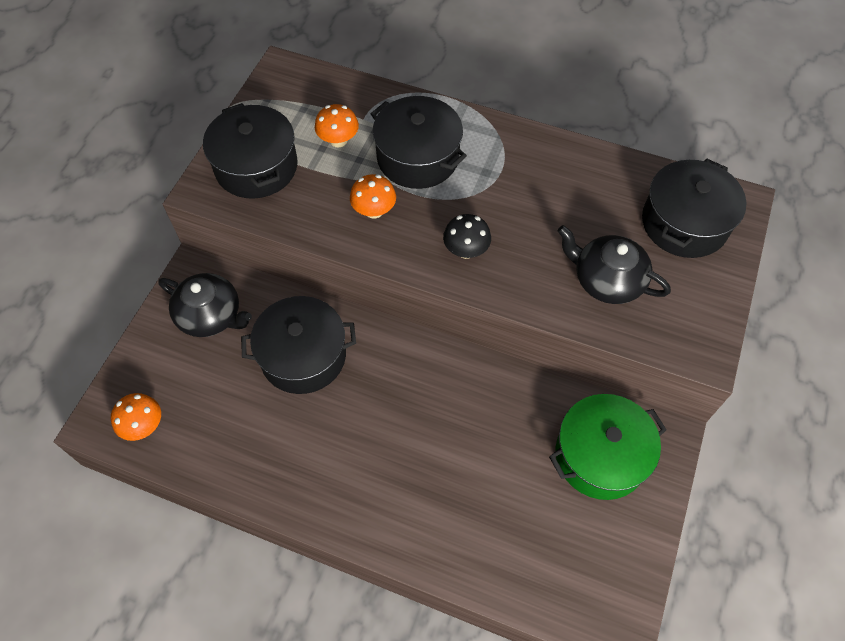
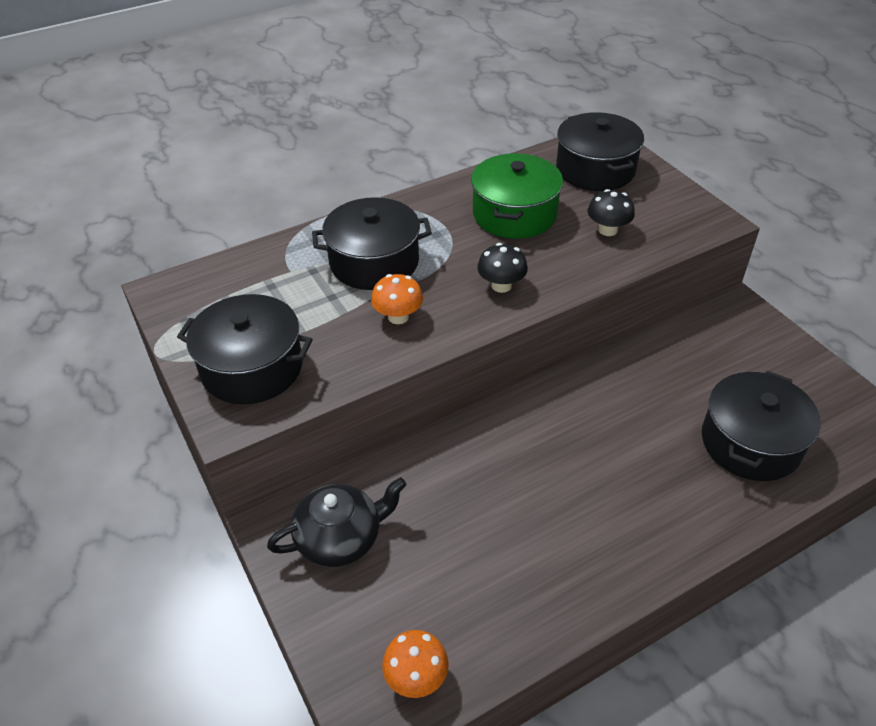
camera: 50 degrees left, 15 degrees down
(303, 356) = (461, 487): black pot -> black pot (750, 442)
(338, 140) = (294, 298): orange mushroom -> none
(600, 456) = (728, 351): green pot -> green pot (514, 214)
(607, 280) = (608, 230): black teapot -> black mushroom

